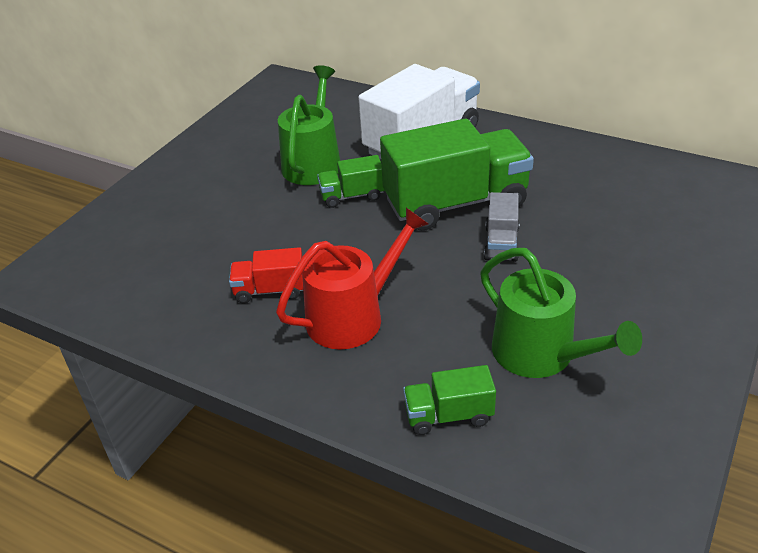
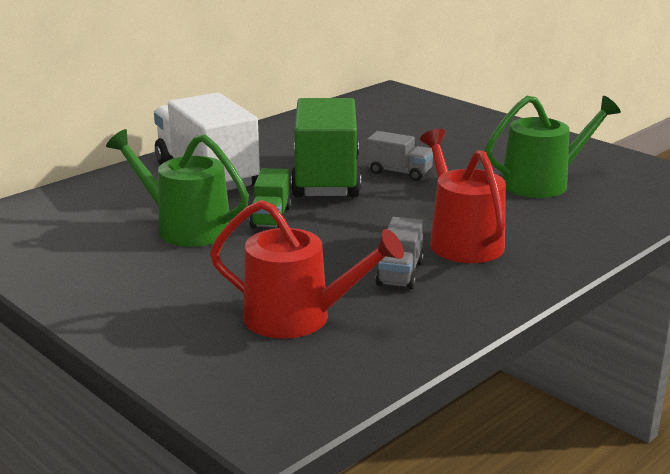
camera: 75 degrees left, 15 degrees down
(180, 254) = (297, 317): none -> red watering can
(270, 290) = (400, 273): red truck -> grey truck
(448, 415) = (597, 222): green truck -> none

